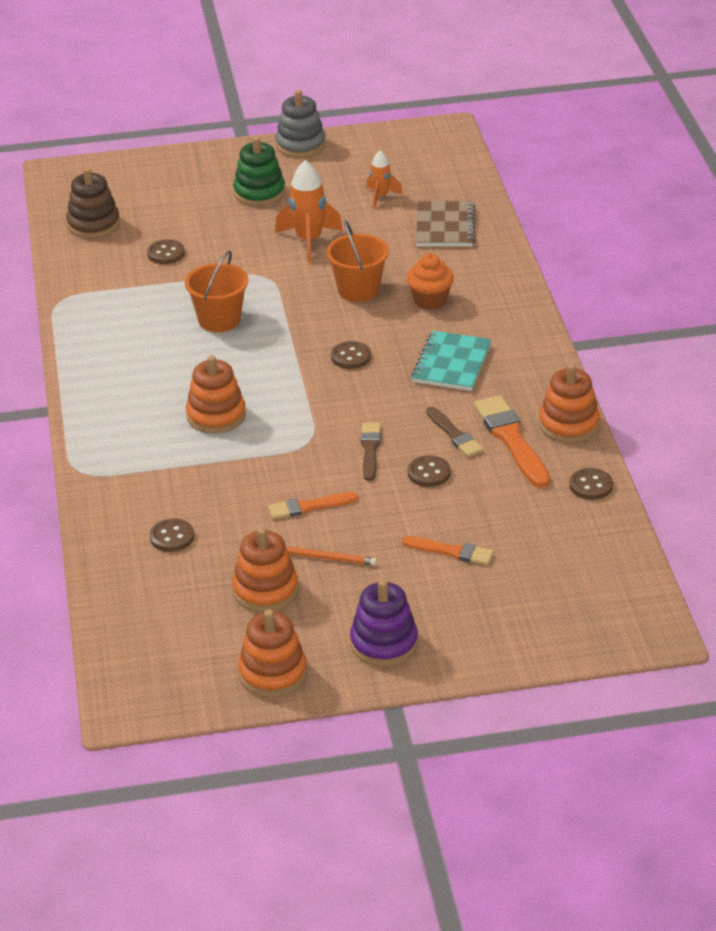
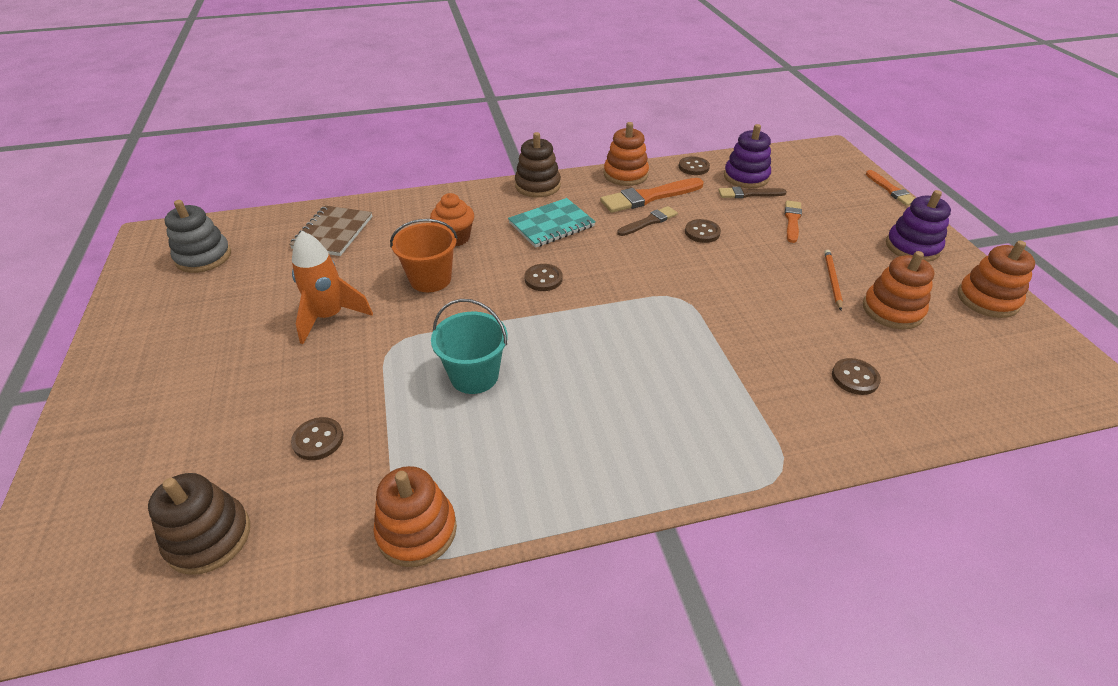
camera: 95 degrees left, 5 degrees up
(216, 416) = (651, 363): orange stacking toy -> orange stacking toy (417, 531)
(219, 320) = (474, 376): orange bucket -> turquoise bucket
(259, 193) = (206, 363): green stacking toy -> none
(300, 145) = (112, 335): grey stacking toy -> grey stacking toy (203, 257)
(309, 507) = (770, 292): orange brush -> orange brush (891, 190)
(370, 449) = (680, 262): brown brush -> brown brush (748, 194)
(381, 196) = (260, 272): orange rocket -> none
(445, 227) = (333, 232): brown notebook -> brown notebook turned 75 degrees counterclockwise
(452, 363) = (551, 225): turquoise notebook -> turquoise notebook turned 45 degrees counterclockwise
(540, 354) = (537, 185): none -> brown stacking toy
(563, 530) = (746, 177): none -> purple stacking toy

